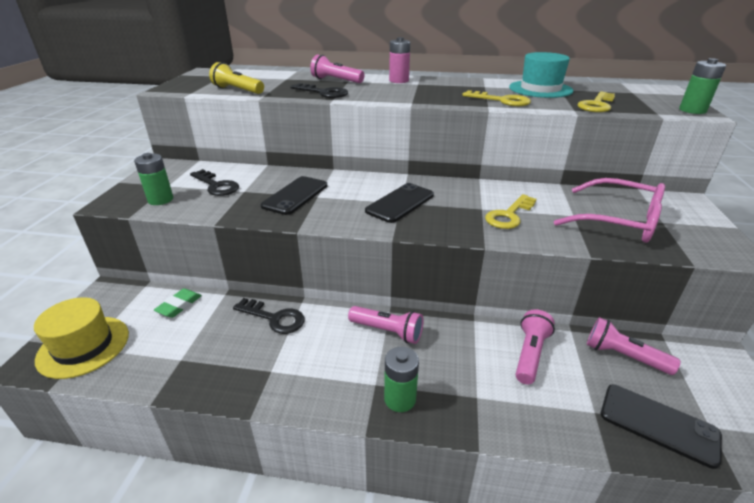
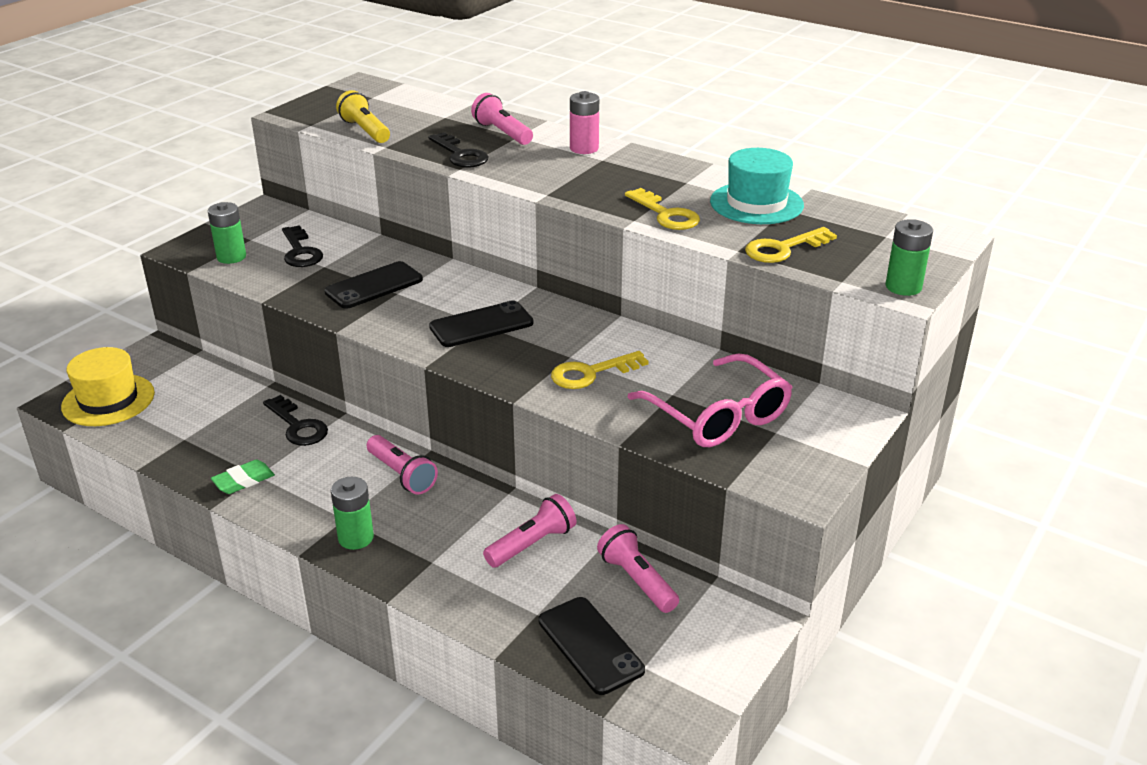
camera: 25 degrees right, 0 degrees up
(179, 305) = (214, 385): green eraser -> green eraser (243, 480)

